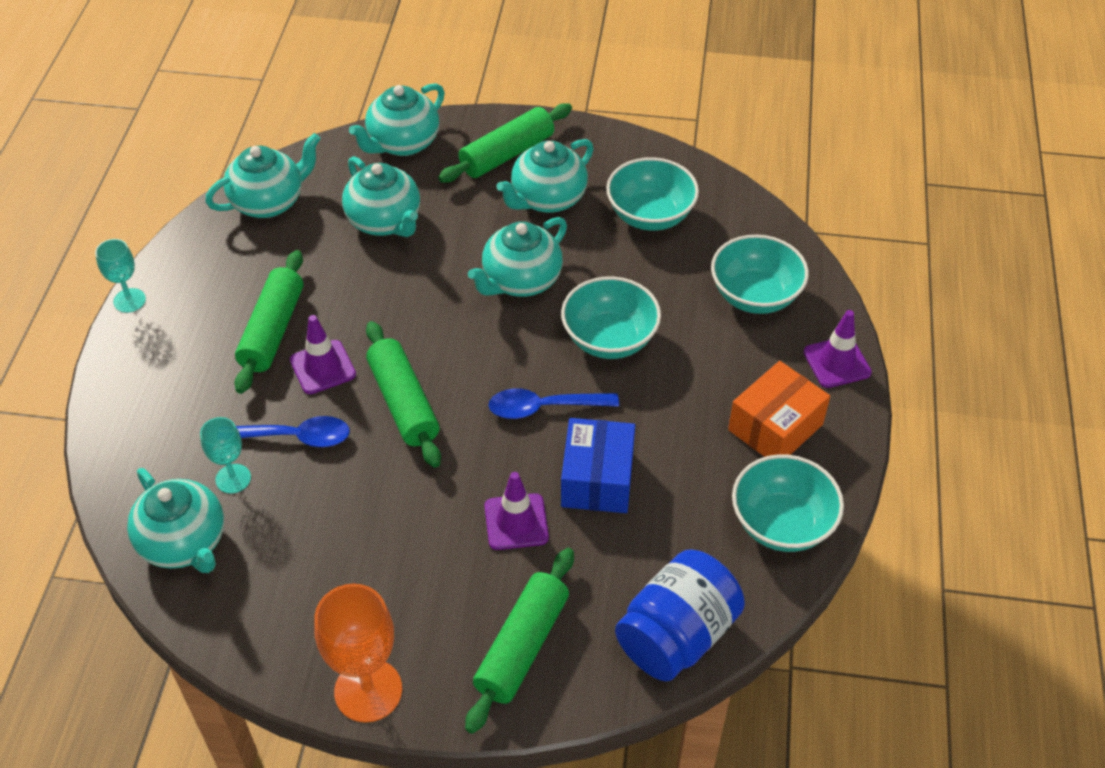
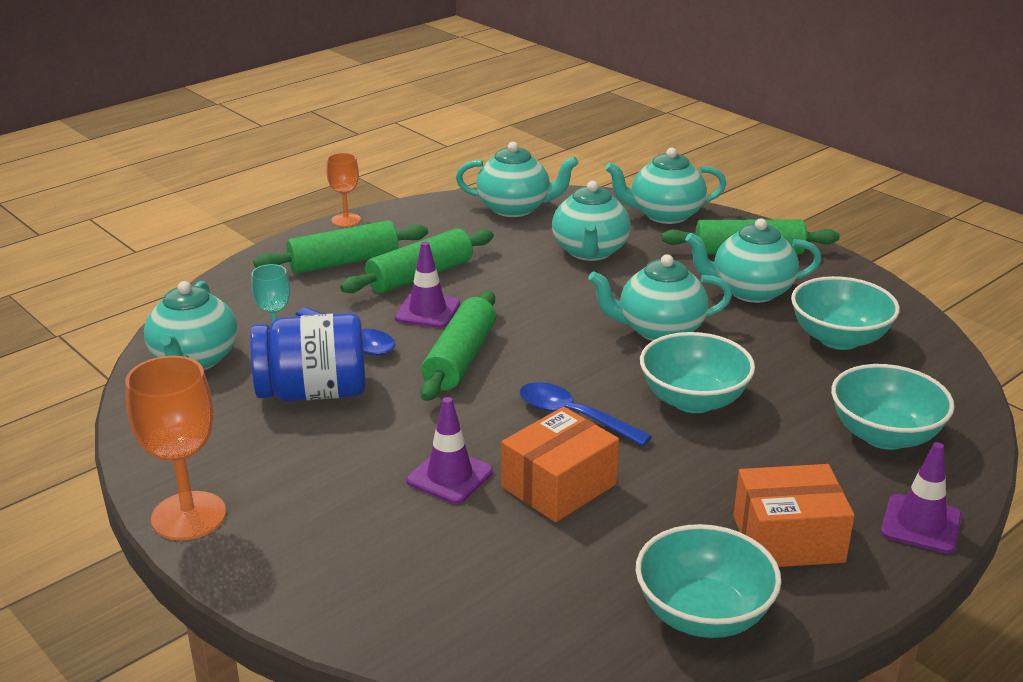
camera: 40 degrees right, 20 degrees down
(129, 300) = (346, 220): turquoise goblet -> orange goblet
(522, 646) = (342, 560): green rolling pin -> green rolling pin (343, 262)
(597, 479) = (559, 486): blue box -> orange box
(677, 635) = (488, 636): blue jar -> blue jar (313, 392)

